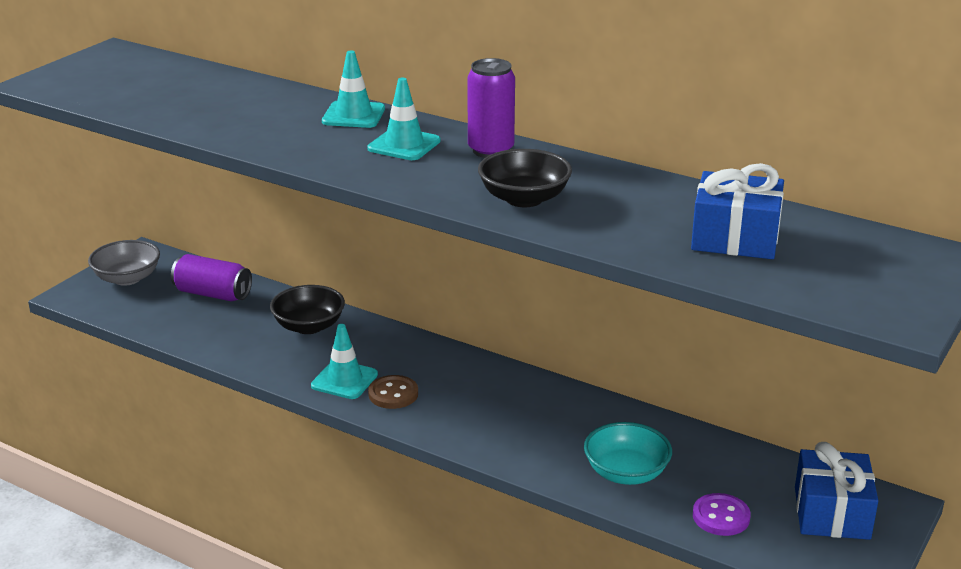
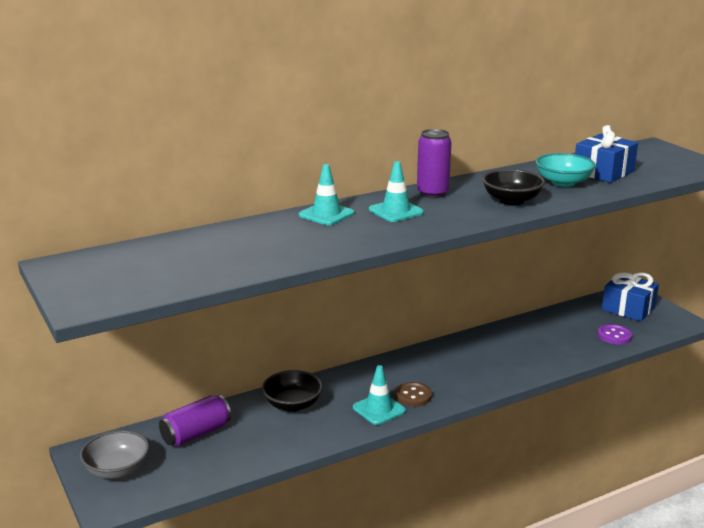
camera: 60 degrees left, 5 degrees down
(626, 473) = (558, 348): turquoise bowl -> turquoise bowl (563, 182)

